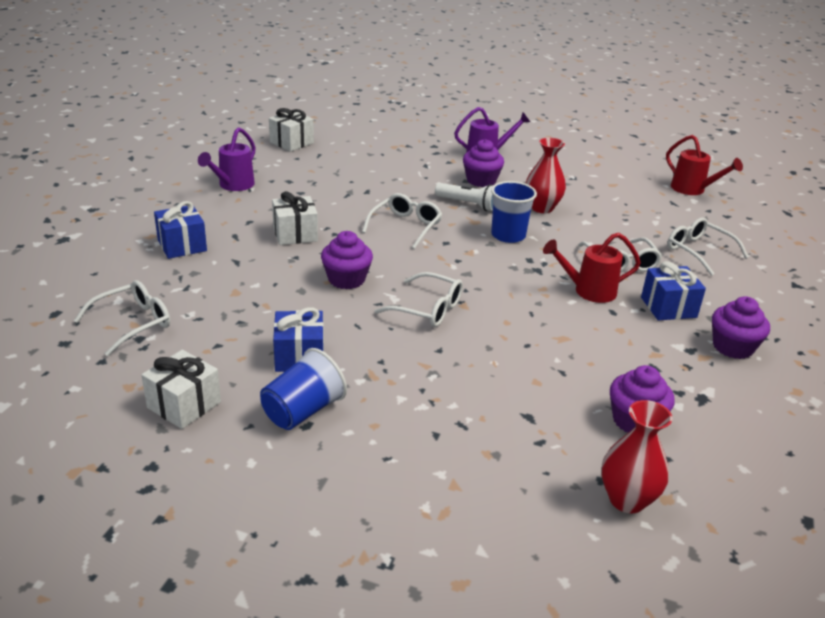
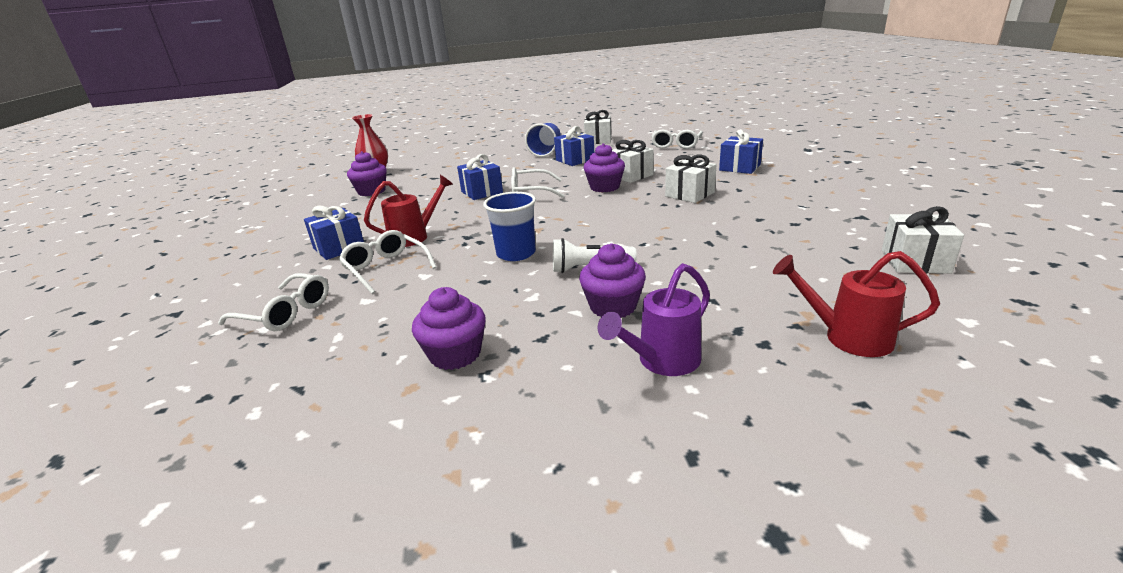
camera: 155 degrees right, 5 degrees down
(233, 185) = (821, 203): purple watering can -> none
(293, 286) = (631, 175): none -> white gift
(406, 226) = (618, 227): white glasses -> none
(482, 337) = (482, 192): none -> blue gift
(542, 208) = (501, 297): red vase -> none
(692, 189) = (245, 445): red watering can -> red watering can (848, 337)
(732, 347) = (289, 239): purple cupcake -> purple cupcake (455, 354)

